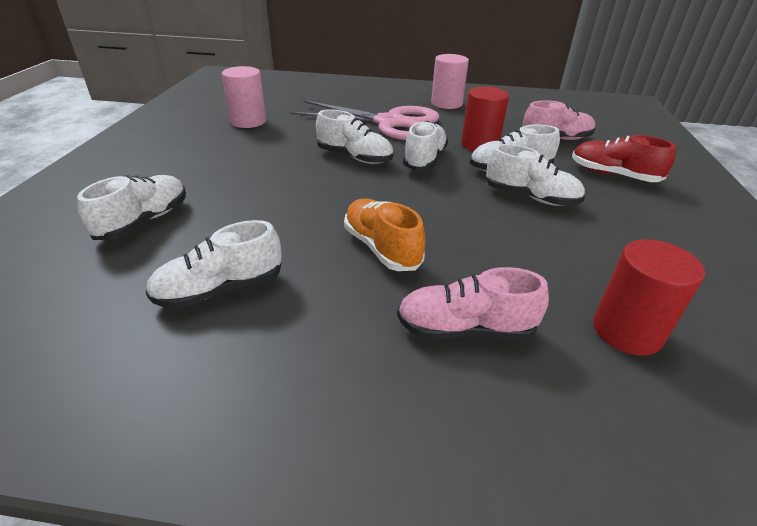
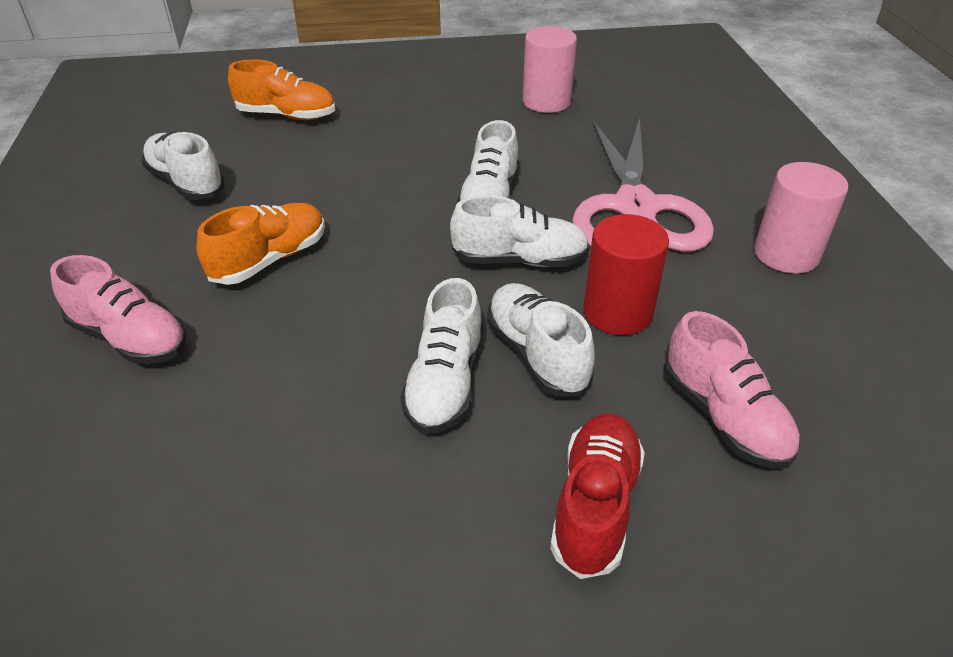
camera: 75 degrees right, 5 degrees up
(144, 221) = (287, 115): white shoe -> orange shoe
(465, 329) = (130, 338): pink shoe -> pink shoe turned 135 degrees clockwise
(627, 331) = (123, 479): red cylinder -> none

